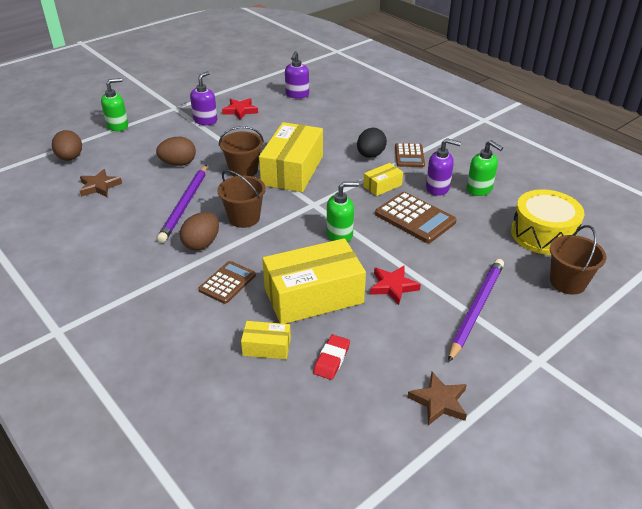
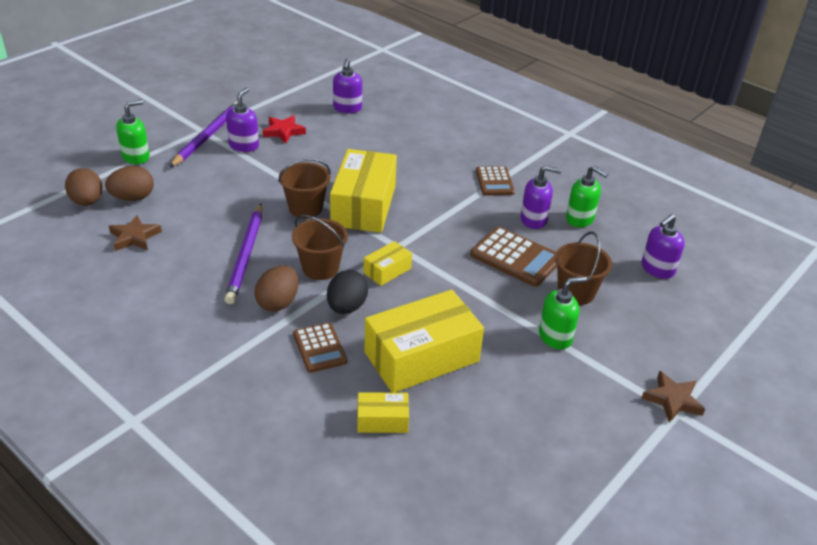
camera: 10 degrees left, 0 degrees up
(178, 163) = (225, 203): brown egg -> brown egg (133, 198)
(227, 282) = (319, 348): brown calculator -> brown calculator turned 135 degrees clockwise
(332, 359) = (457, 429): red eraser -> none
(340, 234) = (435, 282): green soap dispenser -> green soap dispenser (555, 337)
(370, 155) = (450, 183): black egg -> black egg (346, 307)
(382, 186) = (471, 220): yellow box -> yellow box (387, 270)
(393, 286) = (507, 340): red star -> none
(439, 401) = (581, 466): brown star -> brown star (672, 400)
(476, 309) = (601, 360): purple pencil -> purple pencil (207, 136)
(543, 234) = (657, 269): yellow drum -> purple soap dispenser
(567, 282) = (692, 323): brown bucket -> brown bucket (576, 292)

